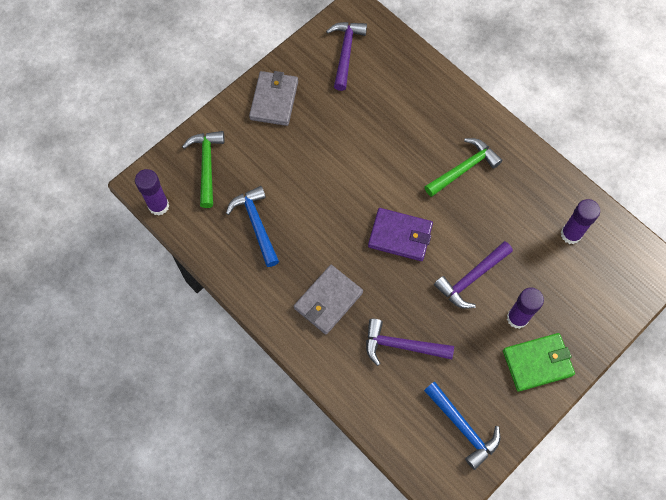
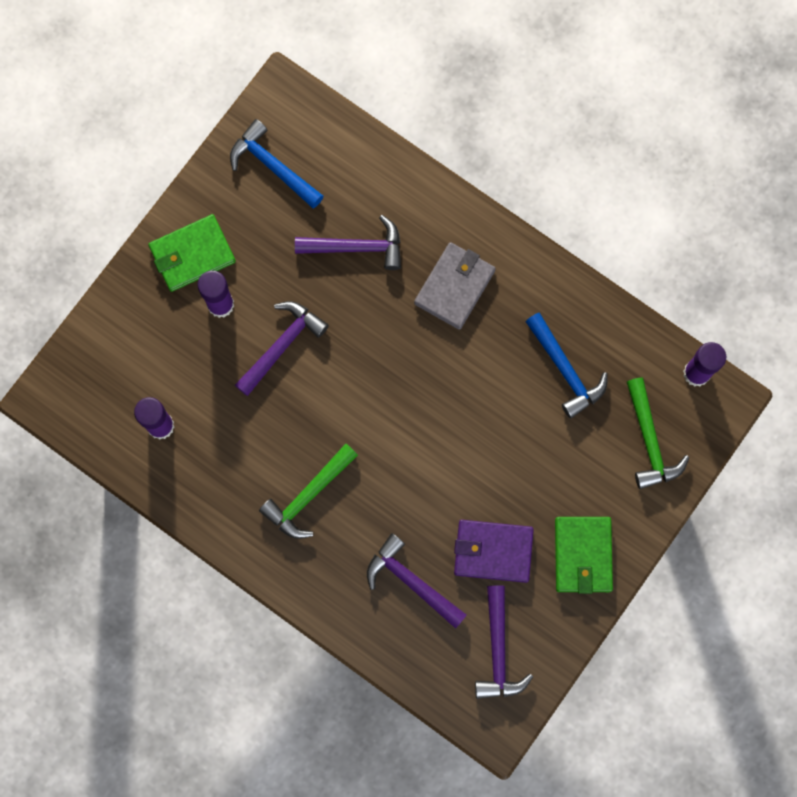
camera: 170 degrees right, 10 degrees up
(274, 100) = (583, 555): grey wallet -> green wallet
(398, 102) = (411, 581): none -> purple hammer
(400, 236) = (379, 386): purple wallet -> purple wallet (493, 551)

